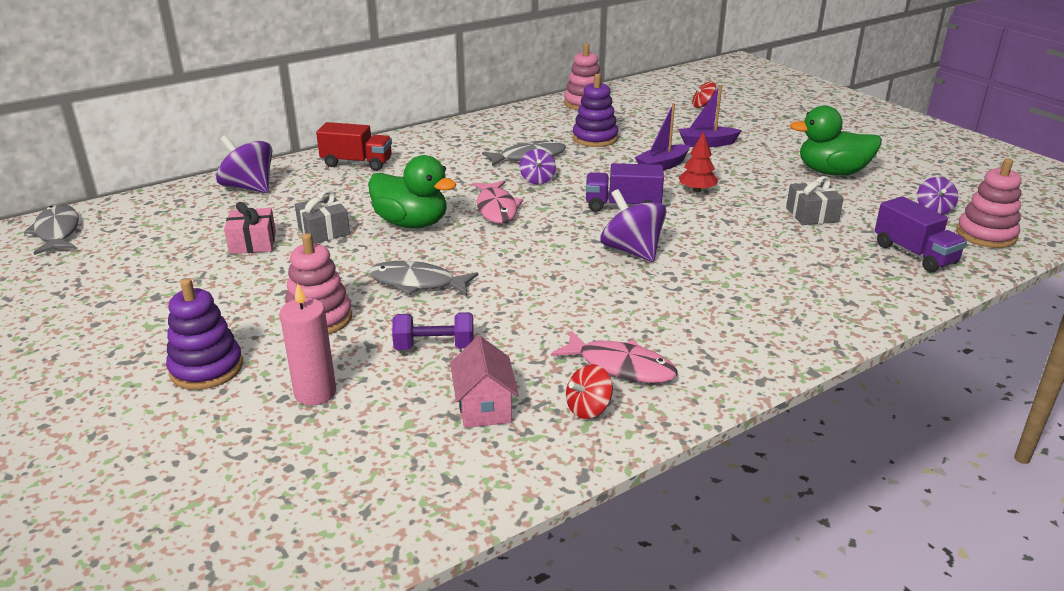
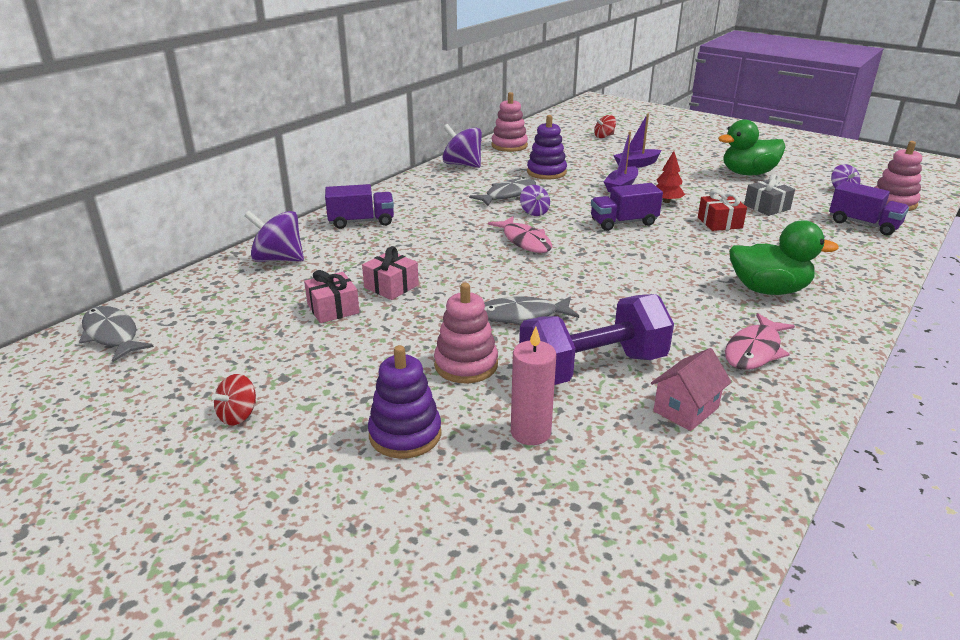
camera: 20 degrees left, 0 degrees up
(324, 231) = (391, 286): grey gift -> pink gift
(357, 163) = (361, 222): red truck -> purple truck
(412, 223) = (464, 266): green duck -> green duck (768, 290)
(434, 347) = (592, 368): purple dumbbell -> purple dumbbell, size x1.93
(484, 407) = (686, 409): pink house -> pink house turned 75 degrees clockwise
(588, 408) = (766, 390): red spinning top -> red spinning top (238, 415)
(621, 366) = (754, 350): pink fish -> pink fish turned 120 degrees clockwise
(631, 251) = (667, 257): purple spinning top -> purple spinning top (462, 164)
(733, 223) = (719, 223): none -> red gift

